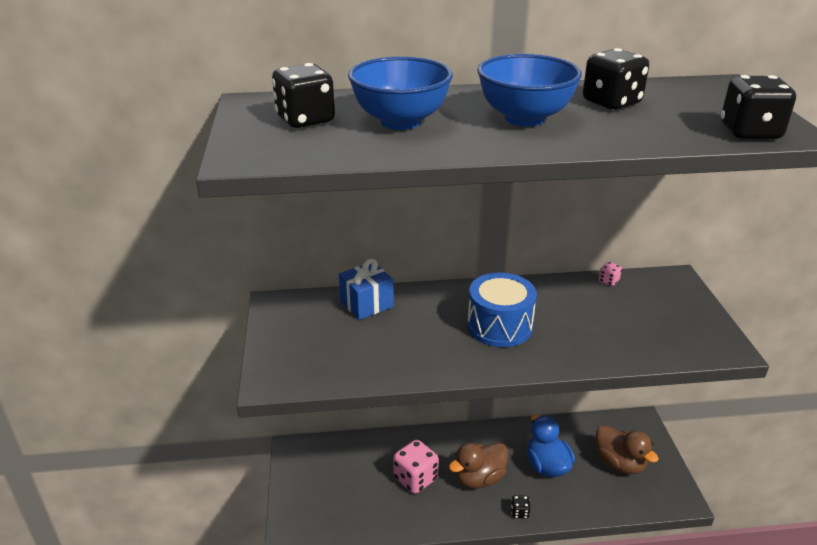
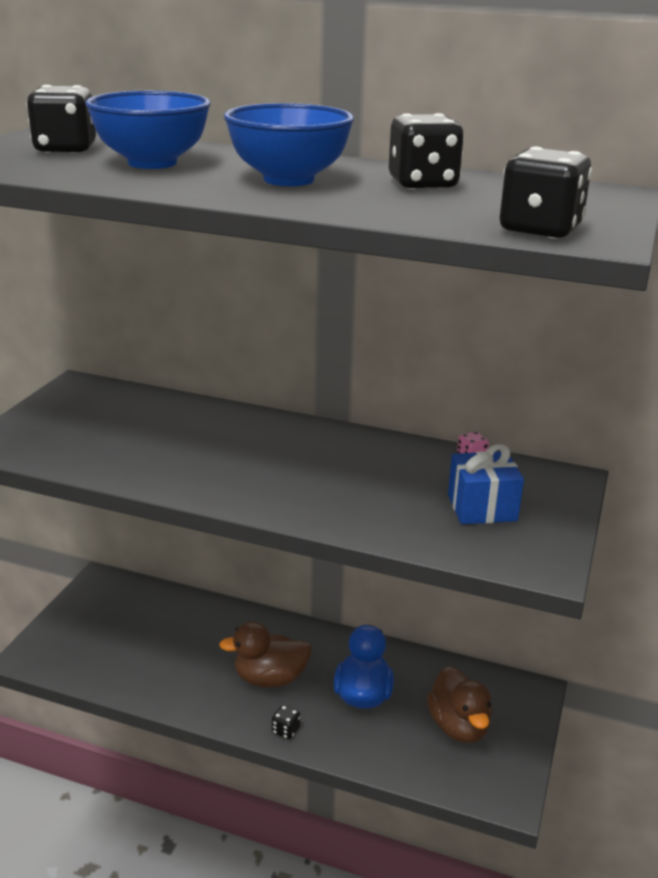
camera: 25 degrees right, 5 degrees down
(366, 304) = (165, 408): blue gift -> blue gift (482, 508)
(415, 478) = (199, 652): pink dice -> none
(499, 326) = (282, 464): blue drum -> none

